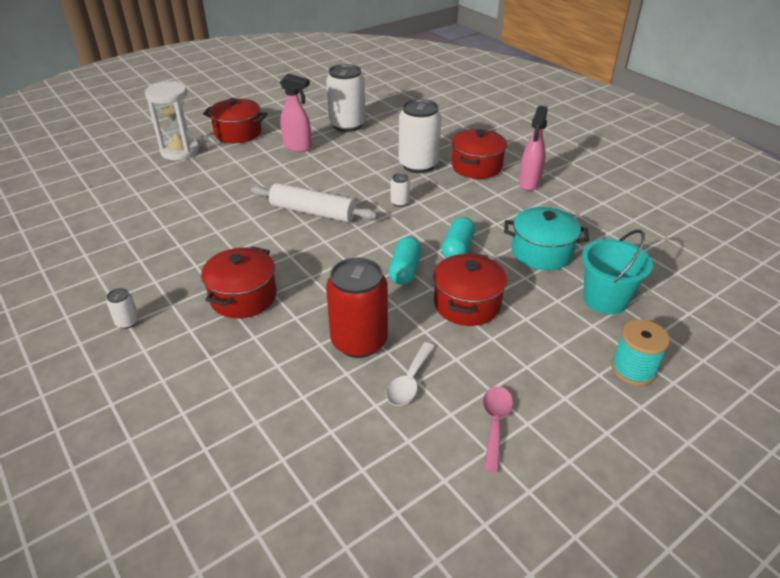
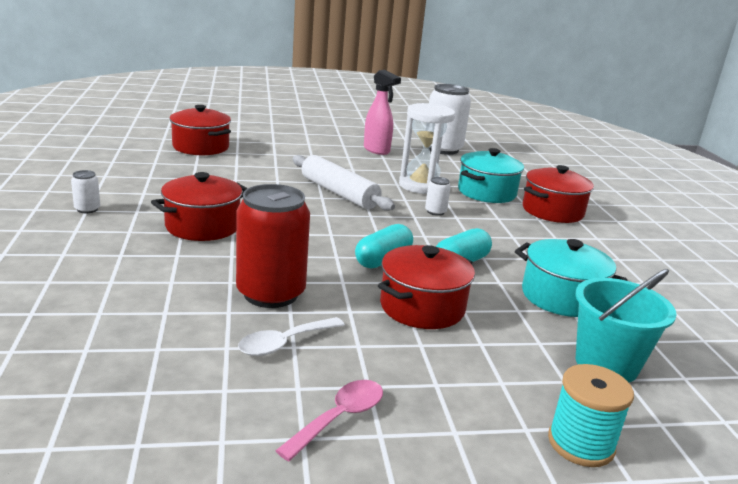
camera: 25 degrees right, 15 degrees down
(180, 151) = (268, 126): white hourglass -> white hourglass (421, 186)
(238, 133) = (332, 129): red pot -> red pot (201, 147)
(418, 165) = (486, 192): white can -> turquoise pot
(529, 183) = (604, 240): pink spray bottle -> none

